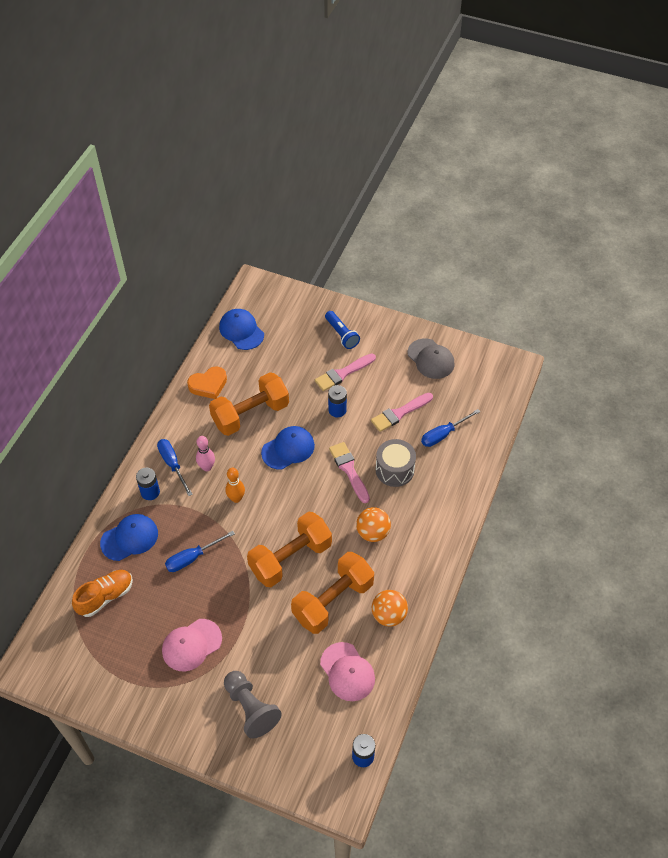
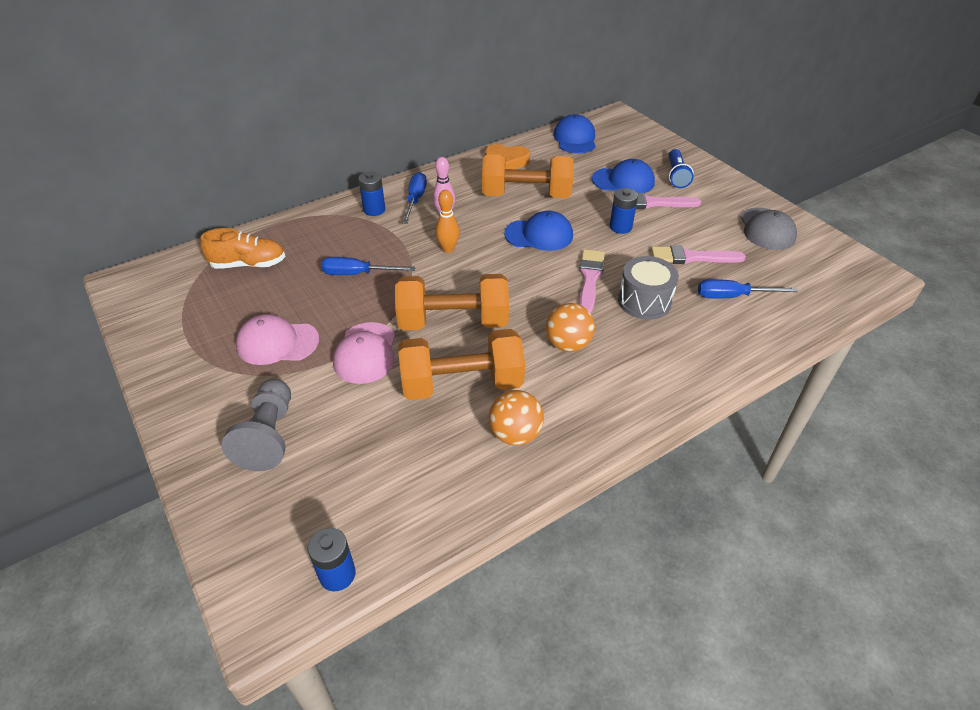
camera: 35 degrees right, 10 degrees down
(129, 538) = (319, 233): blue cap -> blue cap (623, 181)
(347, 672) = (410, 464): pink cap -> pink cap (365, 353)

